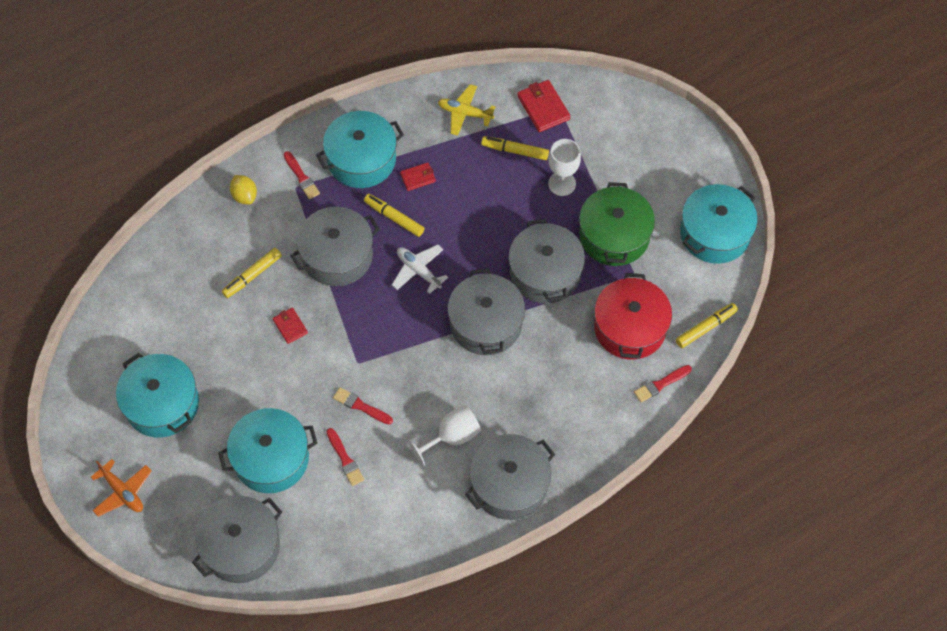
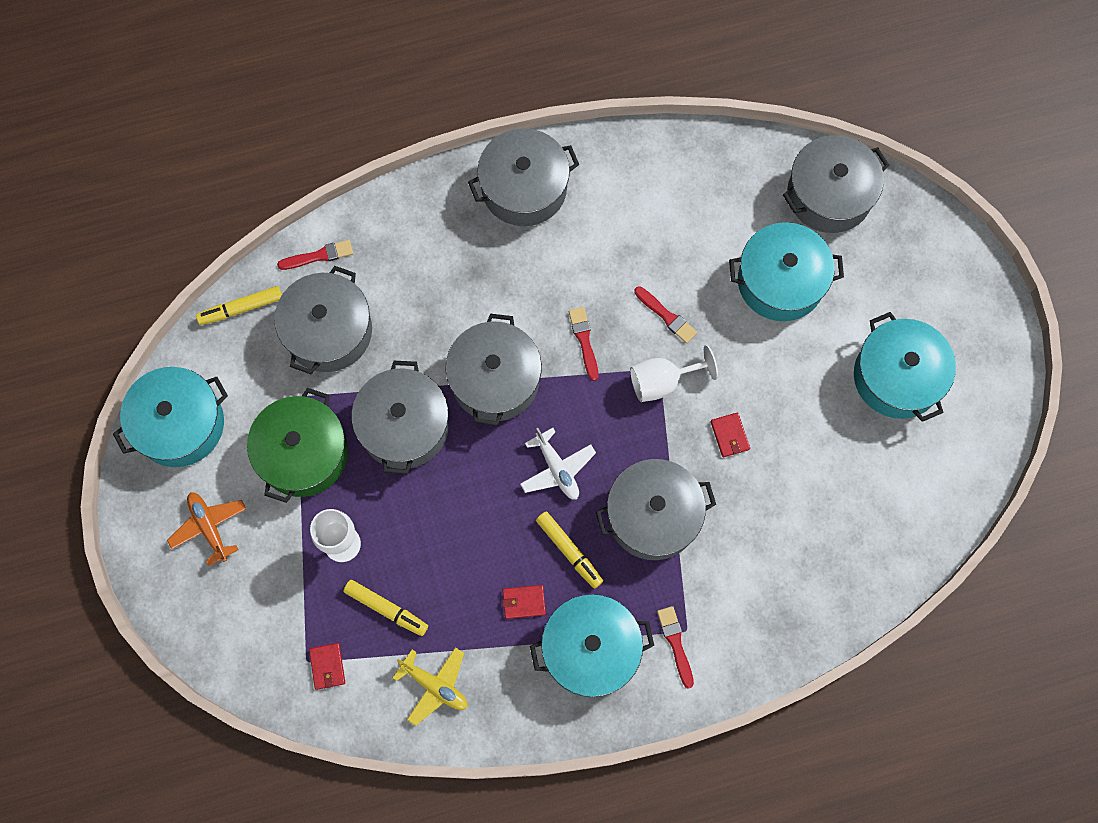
camera: 165 degrees left, 10 degrees up
(122, 492) = (953, 285): orange plane -> orange plane (209, 527)
(244, 196) = (755, 635): yellow lemon -> none
(252, 275) = (764, 516): yellow marker -> none
(345, 459) = (697, 260): red brush -> red brush (584, 340)
(452, 437) = (572, 255): white goblet -> white goblet (662, 382)
(543, 108) = (327, 666): red wallet -> red wallet, size x0.61
(630, 327) = (328, 331): red pot -> grey pot

